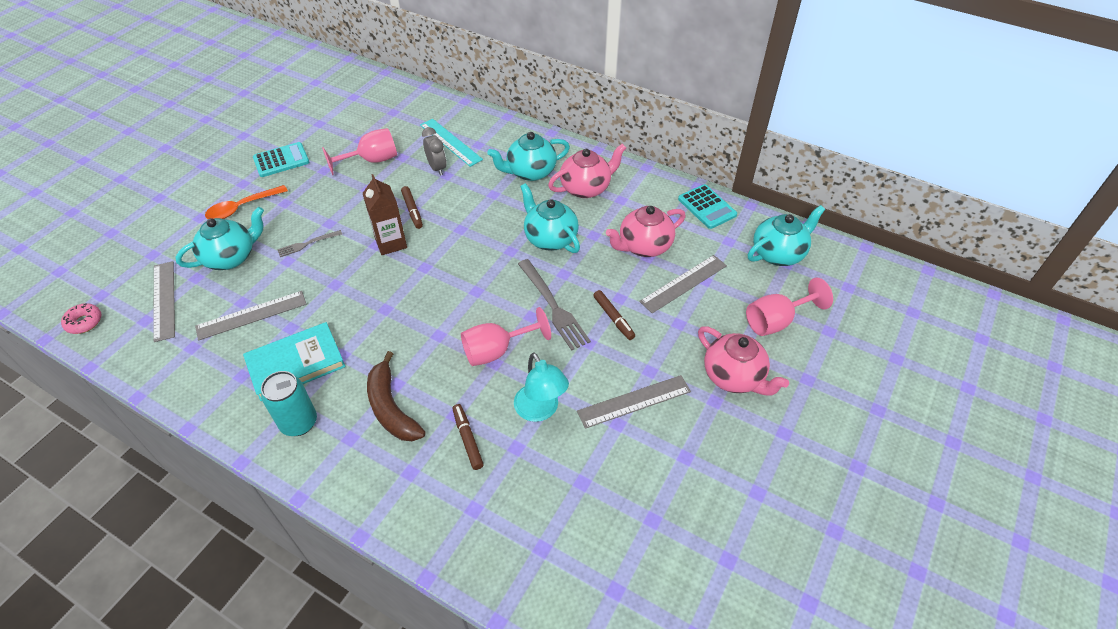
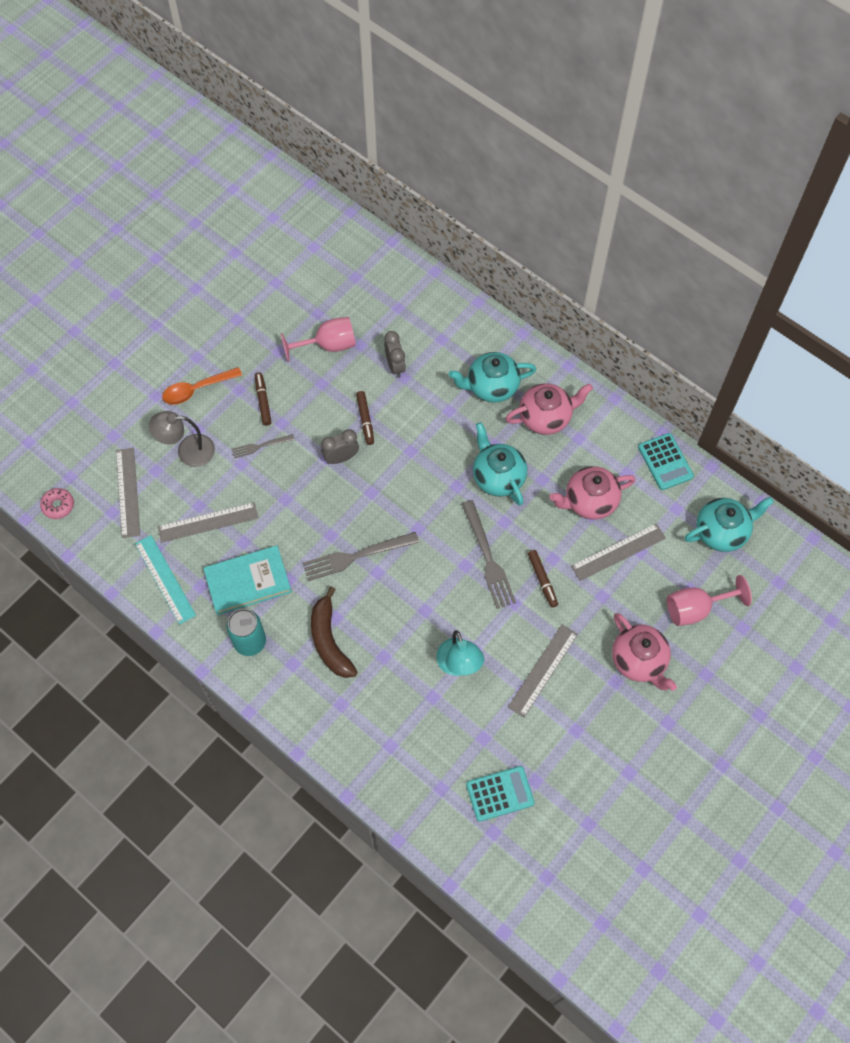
camera: 10 degrees right, 15 degrees up
(231, 257) = (187, 451): turquoise teapot -> grey lamp
(281, 160) = (235, 331): turquoise calculator -> turquoise calculator (500, 793)
(391, 243) = (341, 458): brown carton -> grey clock
(414, 324) = (356, 556): none -> grey fork
(450, 142) = (413, 331): turquoise ruler -> turquoise ruler (165, 579)
(467, 439) = (392, 682): brown marker -> brown marker (263, 401)
(497, 350) = (429, 597): pink goblet -> none
(634, 401) = (543, 670): grey ruler -> grey ruler turned 45 degrees counterclockwise

